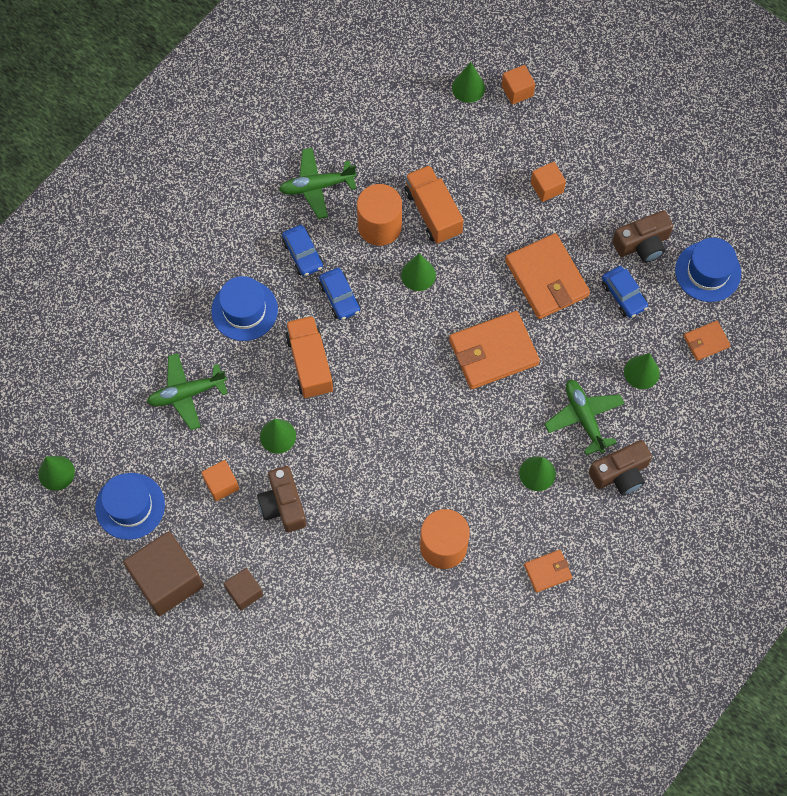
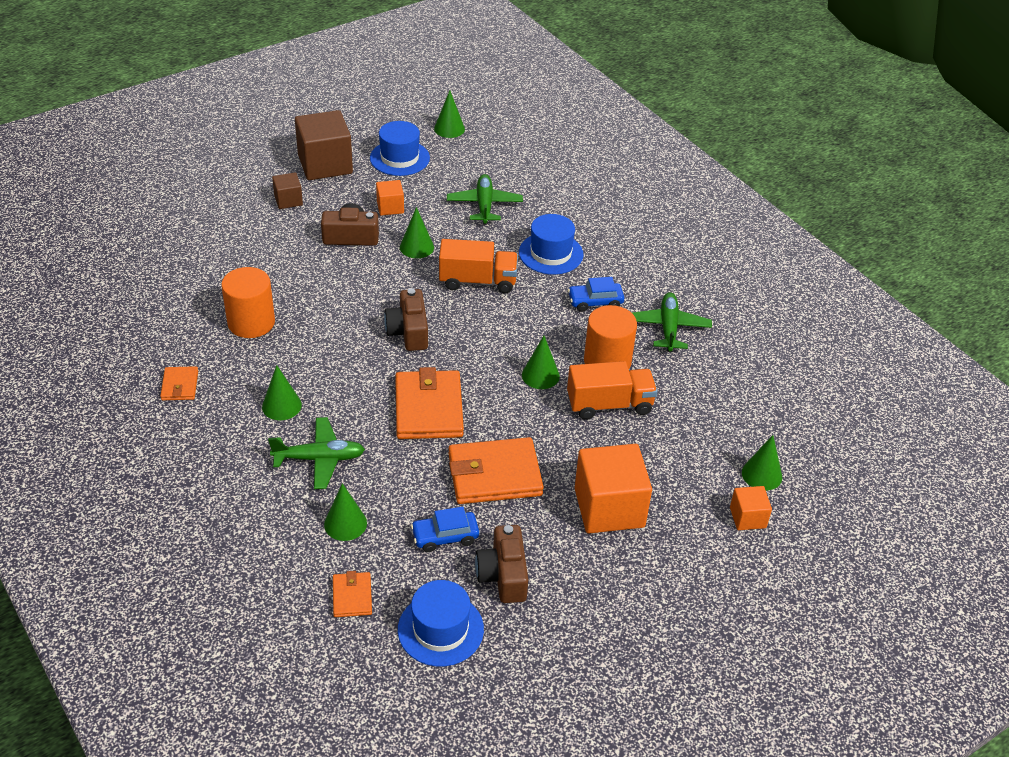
camera: 105 degrees right, 25 degrees down
(339, 297) = (538, 315): blue car -> none
(547, 187) = (609, 508): orange cube -> orange cube, size x1.98
(620, 473) = (243, 470): brown camera -> brown camera (408, 331)

